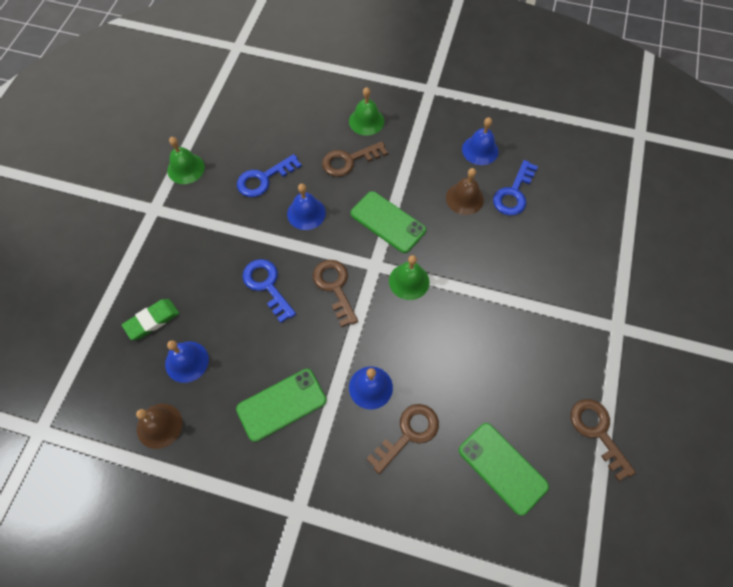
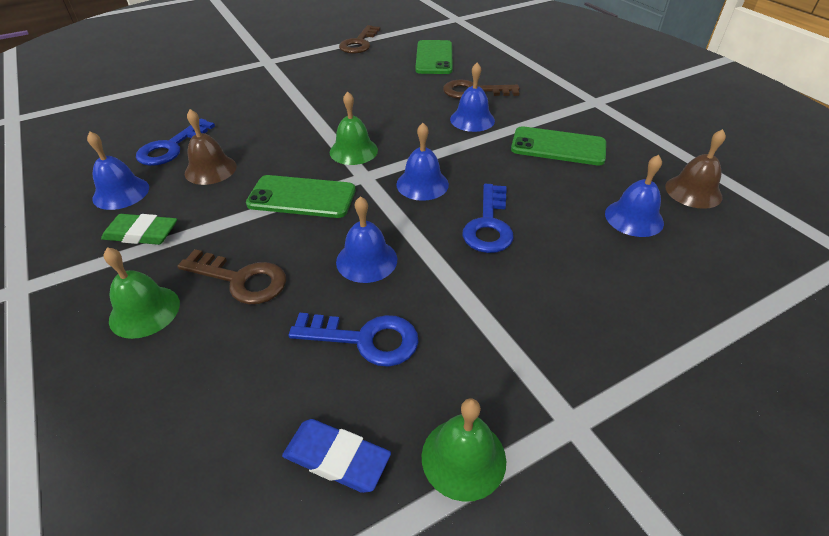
camera: 135 degrees left, 20 degrees down
(152, 320) = (658, 275): green eraser -> green eraser (142, 233)
(229, 137) = (337, 458): none -> blue eraser
(335, 287) = (422, 184): brown key -> blue bell
(388, 222) = (302, 197): green phone -> green phone turned 75 degrees counterclockwise
(513, 193) = (171, 147): blue key -> blue key turned 135 degrees clockwise

